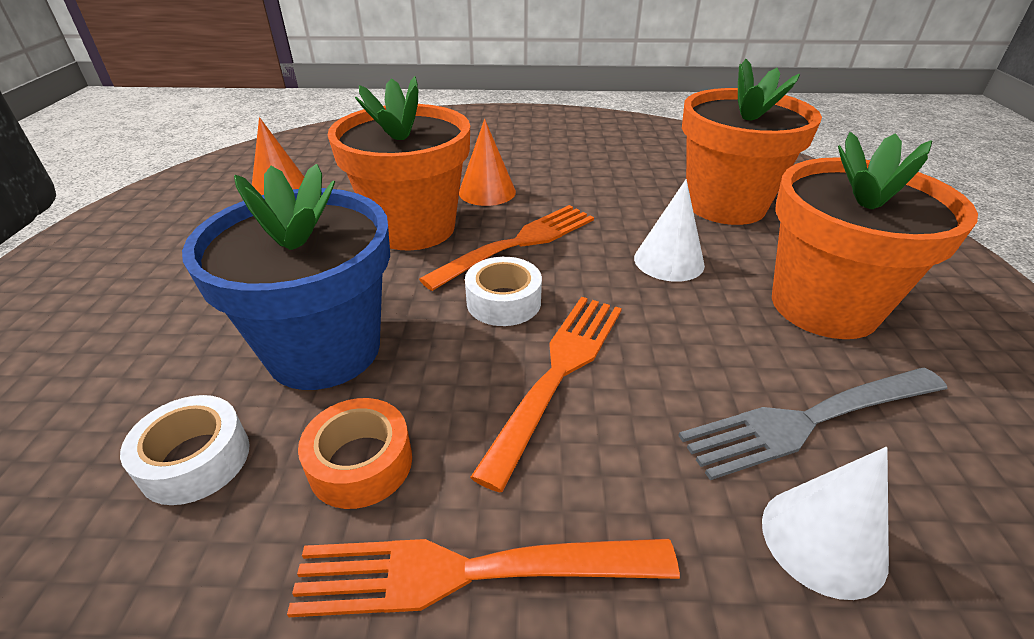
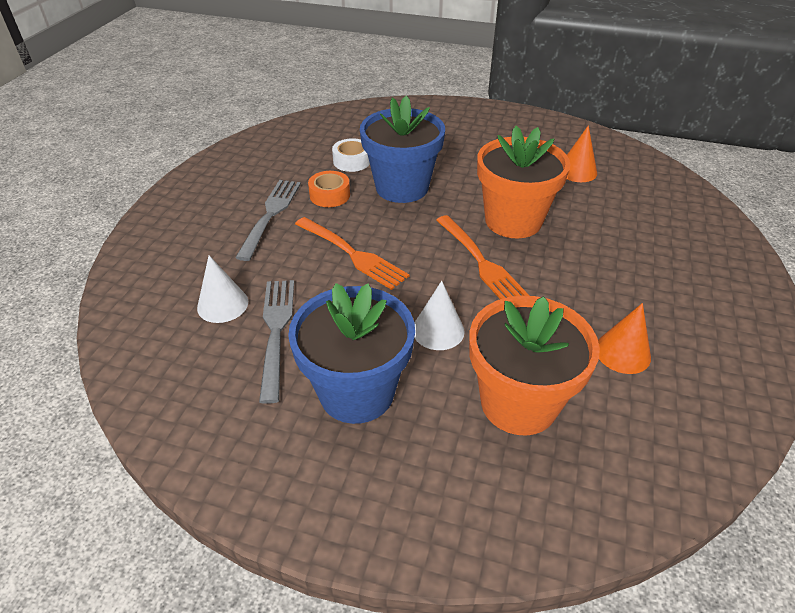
camera: 105 degrees right, 5 degrees up
(472, 571) = (270, 215): orange fork -> grey fork
(487, 192) = (564, 260): orange cone -> orange cone (622, 352)
(503, 302) = (418, 246): white tape -> none
(824, 306) = (356, 392): orange flower pot -> blue flower pot

